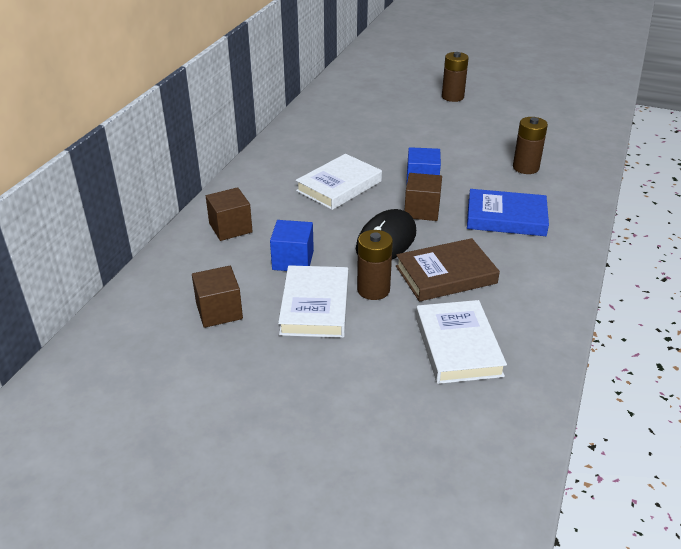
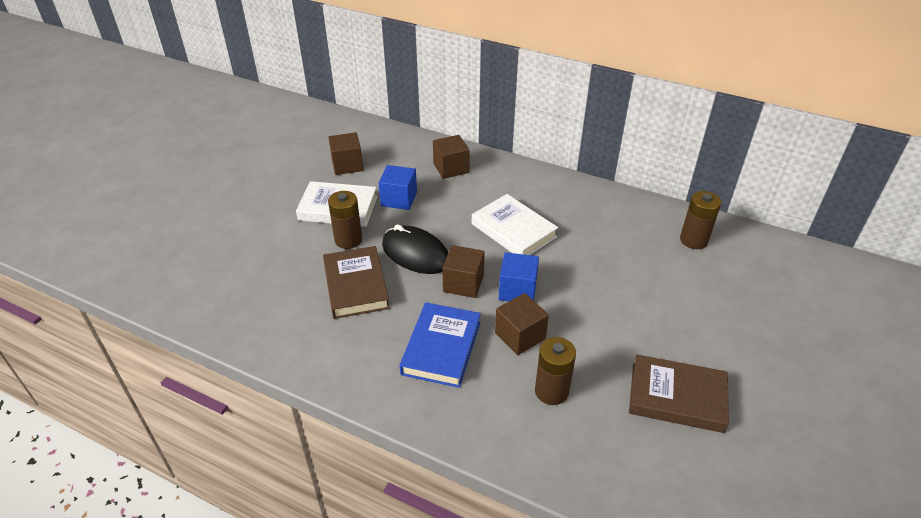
camera: 95 degrees right, 5 degrees up
(452, 97) = (752, 351): brown battery -> brown battery (693, 240)
(458, 346) = (264, 279): white book -> none
(475, 181) = (520, 336): none -> brown cube
(506, 123) = (676, 397): none -> brown book

